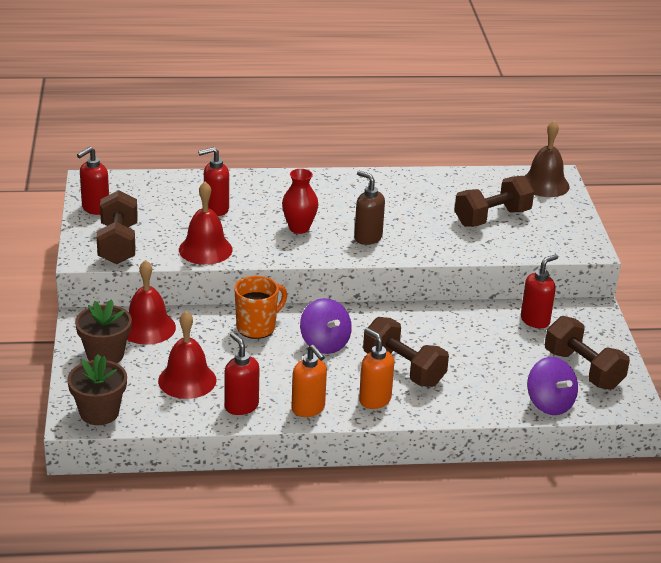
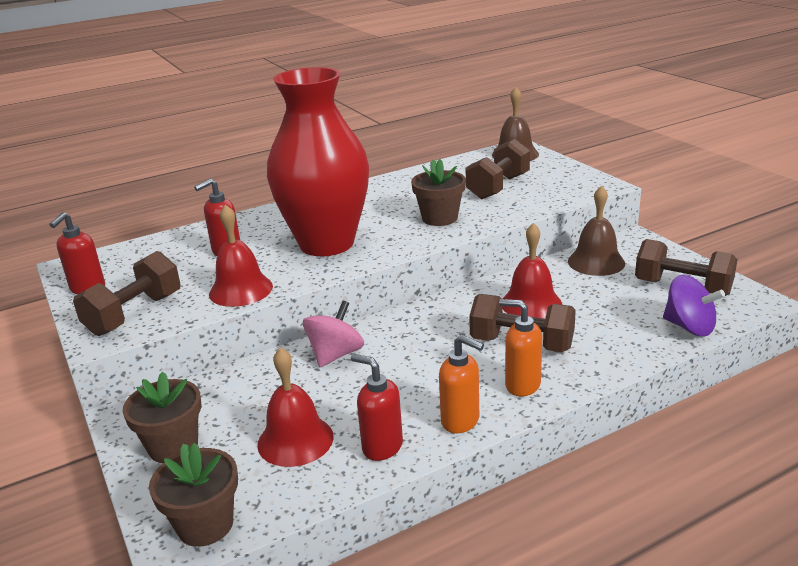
camera: 20 degrees left, 5 degrees down
(118, 244) = (134, 314): brown dumbbell -> brown dumbbell turned 60 degrees clockwise
(148, 327) = (209, 397): red bell -> red bell (531, 303)
(257, 327) = (335, 355): orange mug -> pink spinning top
(299, 228) = (326, 244): red vase -> red vase, size x2.45
(324, 343) = (420, 347): purple spinning top -> none
(367, 238) = (401, 232): brown soap dispenser -> none
(411, 234) = (439, 218): none -> brown flower pot
(535, 320) = (596, 262): red soap dispenser -> brown bell

